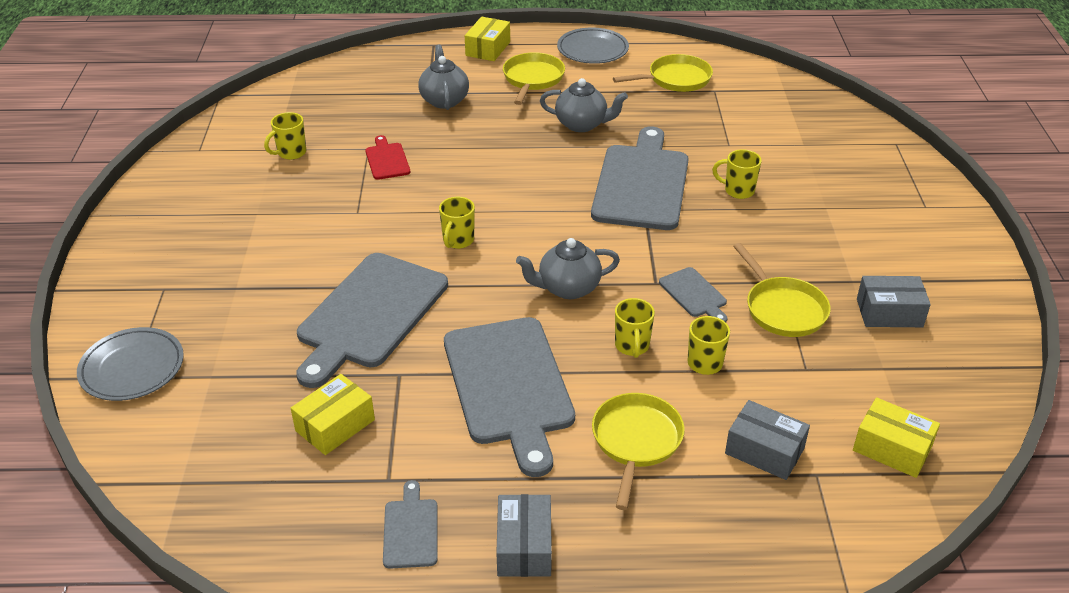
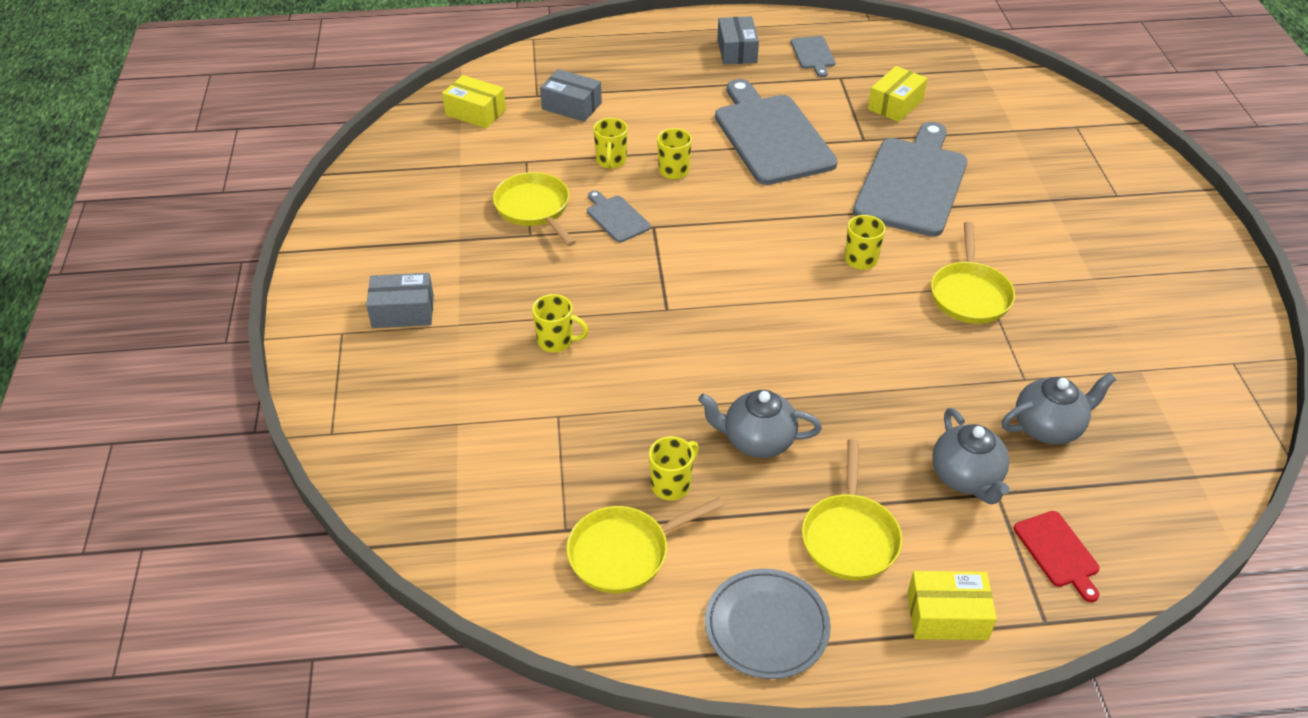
camera: 175 degrees right, 5 degrees up
(132, 368) = (1082, 132): grey plate -> none
(291, 153) = (1116, 365): yellow mug -> yellow mug (672, 485)
(387, 160) = (991, 361): red cutting board -> red cutting board (1058, 552)
(488, 49) = (947, 616): yellow box -> yellow box turned 75 degrees clockwise
(568, 288) = (737, 216): grey teapot -> grey teapot (1048, 427)
(636, 441) = (667, 107): yellow pan -> yellow pan (969, 294)
(641, 183) = (671, 345): grey cutting board -> none
(889, 313) = (435, 211): grey box -> grey box (403, 311)

